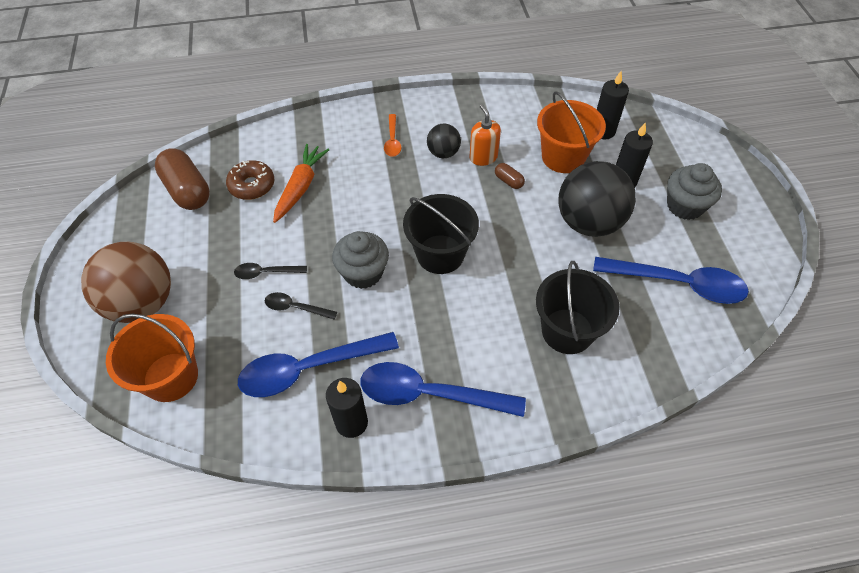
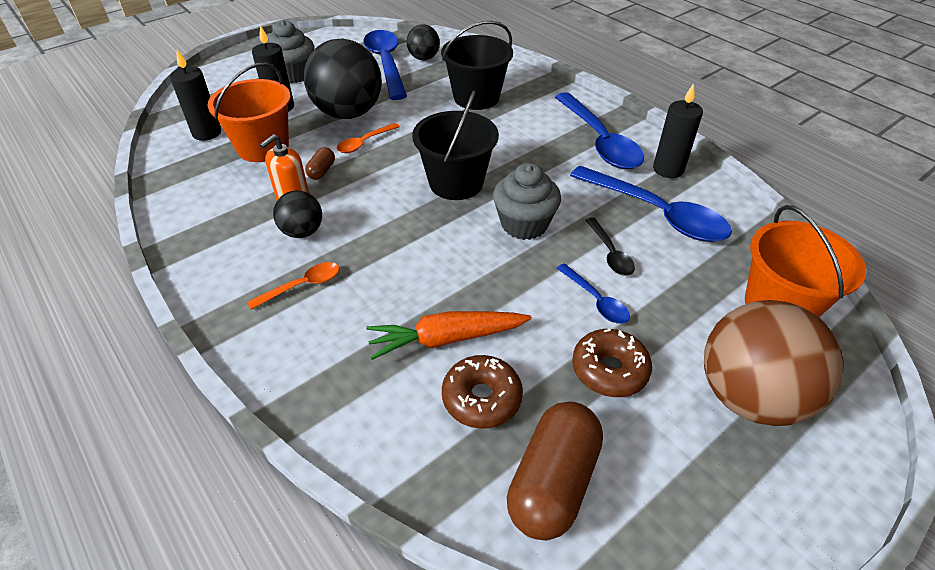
camera: 120 degrees left, 10 degrees down
(217, 248) = (609, 370): none -> brown donut
(266, 273) = (596, 300): black spoon -> blue spoon
(533, 218) = (364, 143): none -> orange spoon
(678, 322) = (424, 58): none -> black ball

